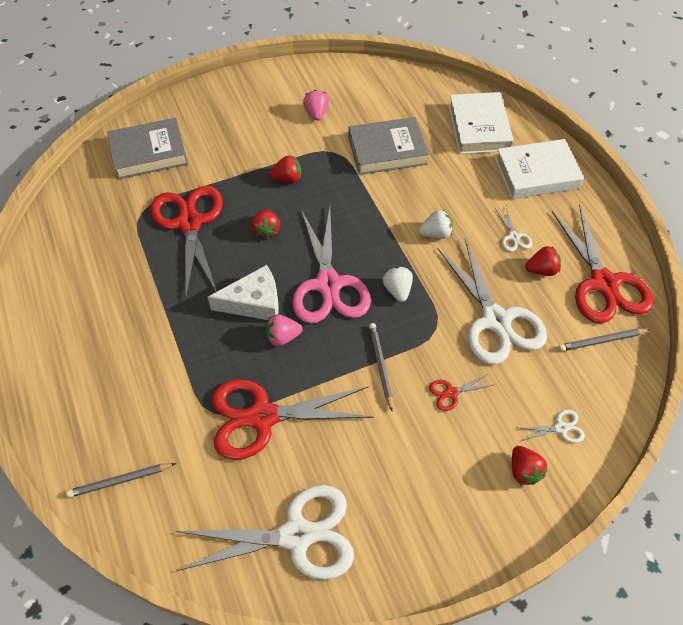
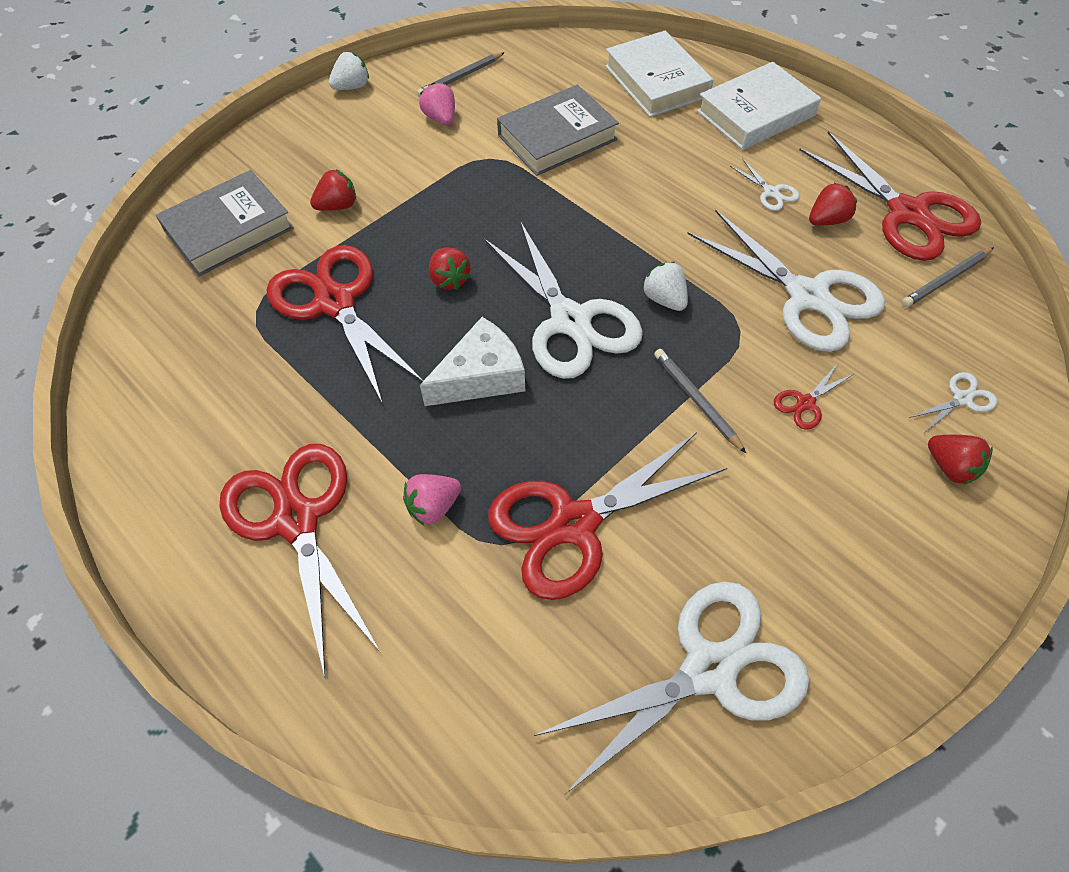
camera: 20 degrees left, 0 degrees up
(105, 354) = (296, 520): none -> red scissors
(120, 480) = (410, 694): grey pencil -> grey pencil (460, 77)
(283, 337) = (545, 408): pink strawberry -> pink strawberry (433, 507)
(287, 178) = (444, 207): red strawberry -> red strawberry (338, 206)
(328, 284) = (571, 321): pink scissors -> white scissors
(435, 233) = (674, 217): white strawberry -> white strawberry (352, 87)

